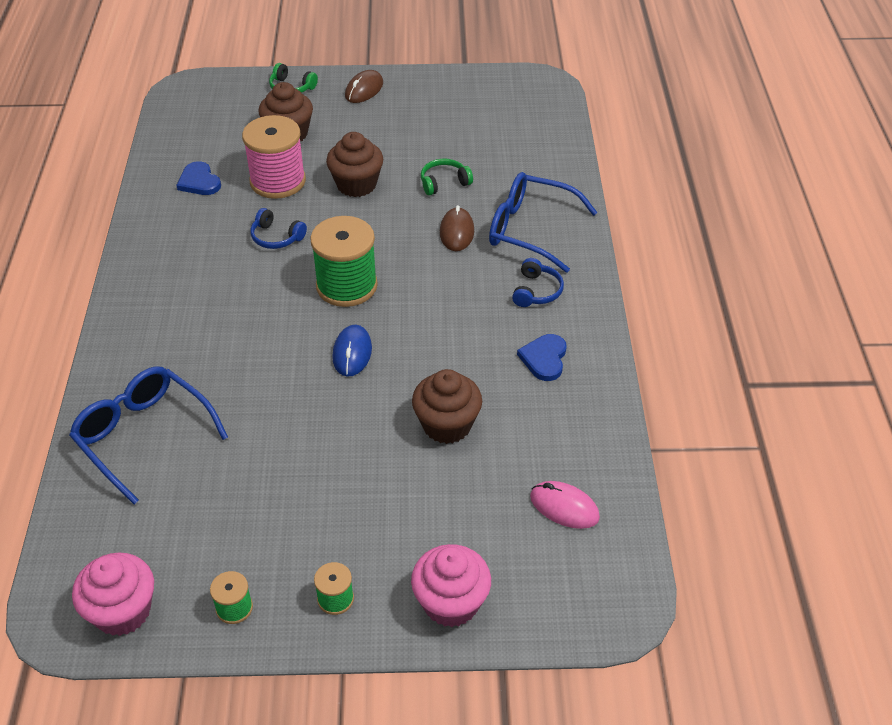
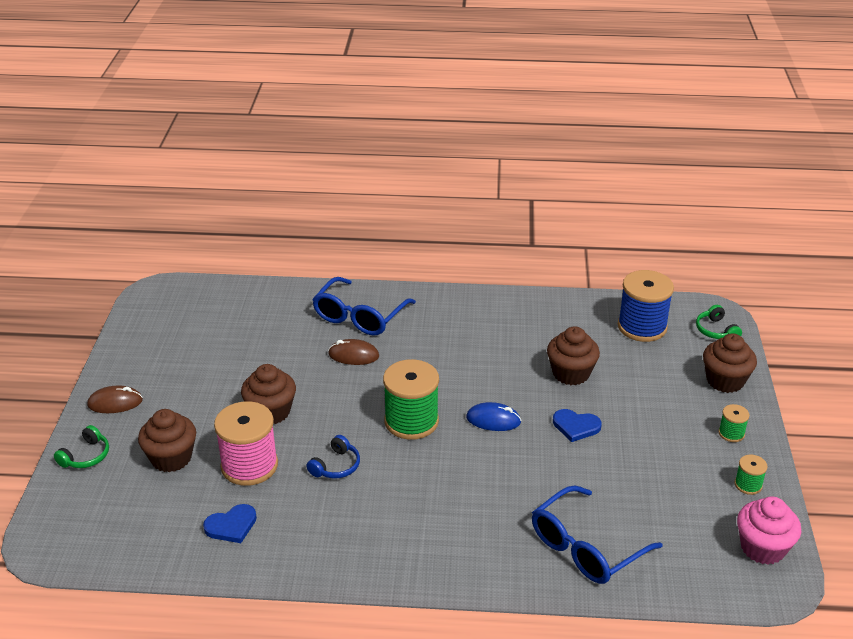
camera: 85 degrees left, 10 degrees down
(364, 90) = (115, 403): brown mouse -> brown mouse turned 45 degrees counterclockwise
(444, 182) = (284, 358): green headphones -> green headphones (715, 330)
(451, 603) = (725, 381): pink cupcake -> brown cupcake
(536, 291) = (433, 320): blue headphones -> none
(544, 359) = (505, 323): blue heart -> blue heart (576, 426)
(564, 507) = (642, 327): pink mouse -> blue spool

